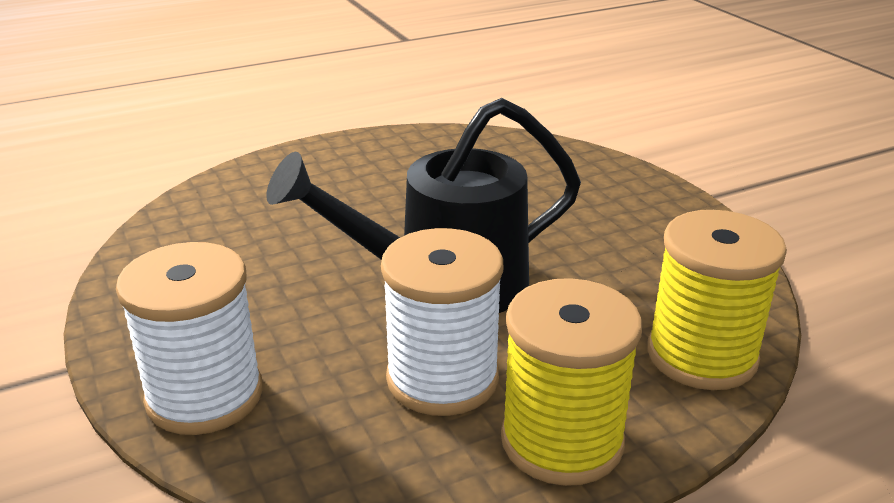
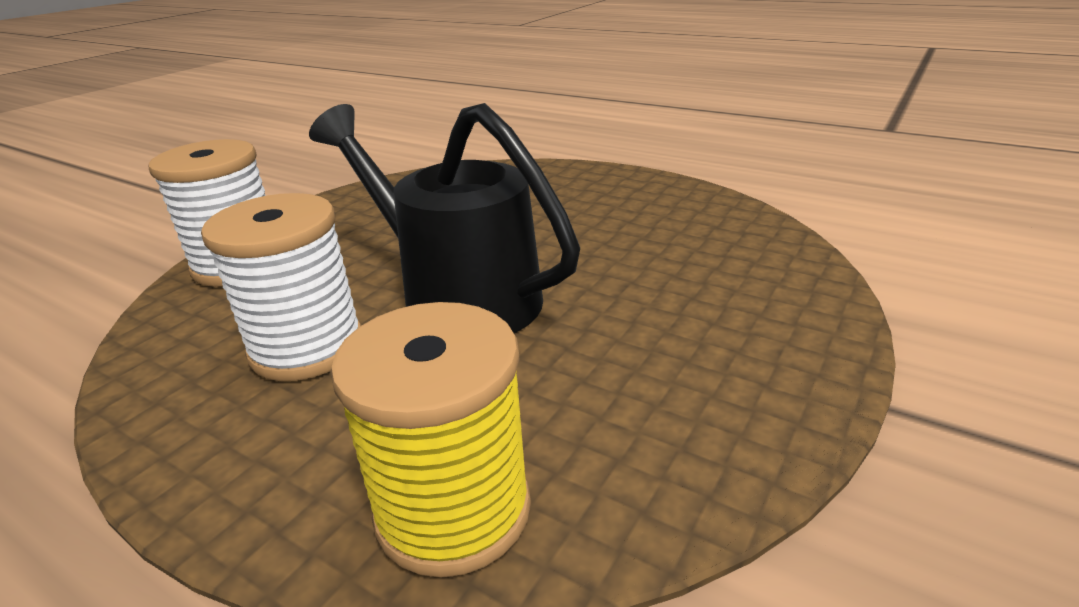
camera: 60 degrees right, 0 degrees up
(562, 441) = (235, 448): yellow spool -> none

